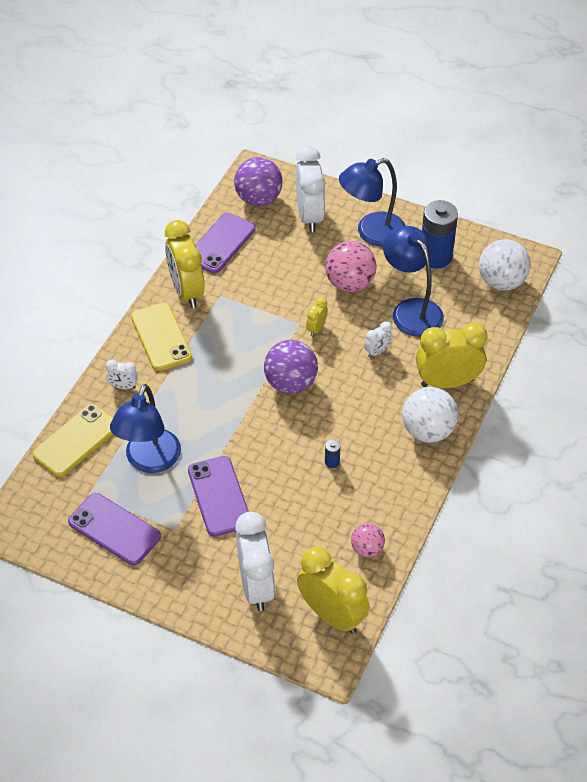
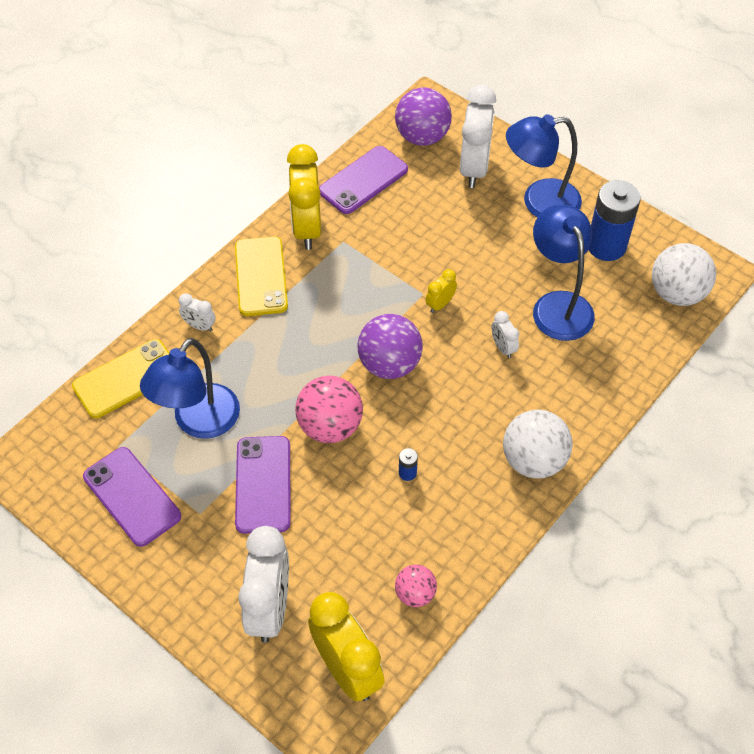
camera: 15 degrees right, 5 degrees up
(350, 283) = (495, 258): pink ball -> pink ball (330, 426)
(377, 351) = (503, 347): white clock -> white clock turned 90 degrees clockwise
(447, 382) = (575, 404): yellow clock -> none

